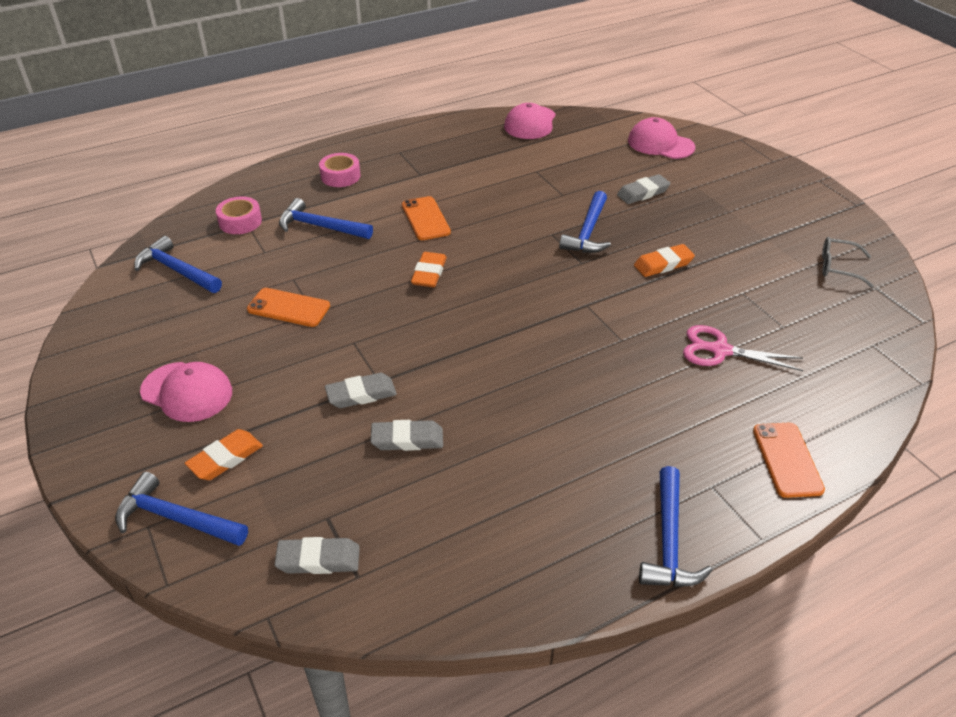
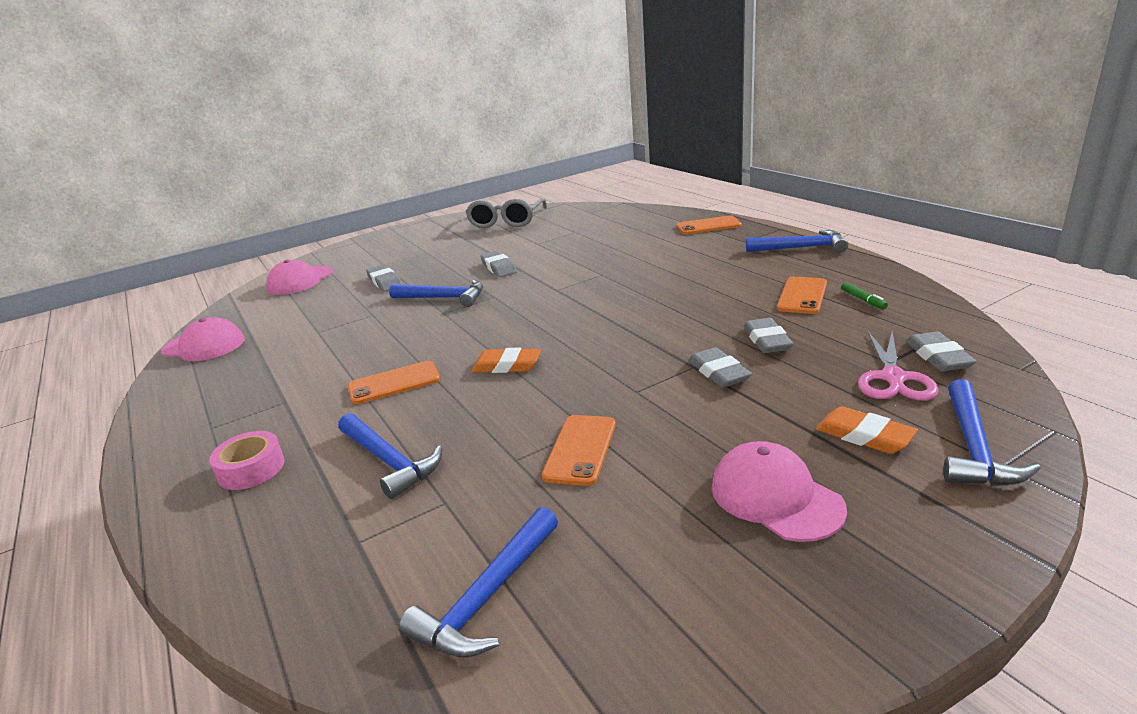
camera: 90 degrees left, 15 degrees down
(187, 392) = (775, 497): pink cap -> pink cap turned 60 degrees counterclockwise
(240, 222) = (348, 552): pink tape -> none
(320, 227) = (389, 461): blue hammer -> blue hammer turned 60 degrees counterclockwise
(473, 548) = (863, 300): none -> green marker
(504, 496) = (802, 296): none -> orange phone
(663, 264) = (499, 268): orange eraser -> grey eraser
(720, 350) = (606, 245): pink scissors -> pink scissors (893, 378)
(839, 267) = (507, 221): grey glasses -> grey glasses, size x1.72

